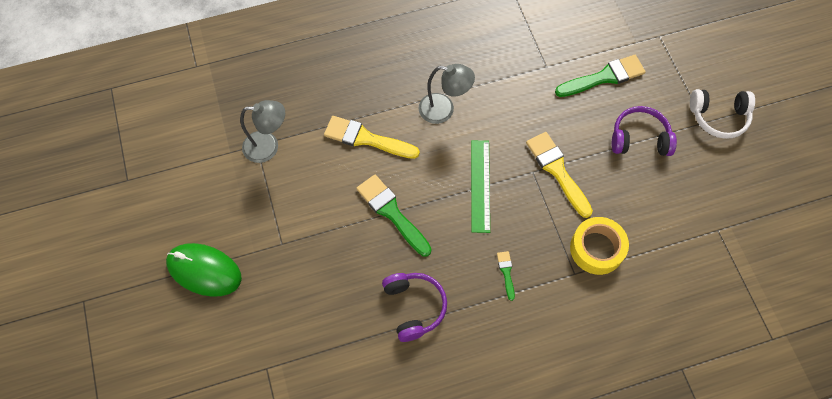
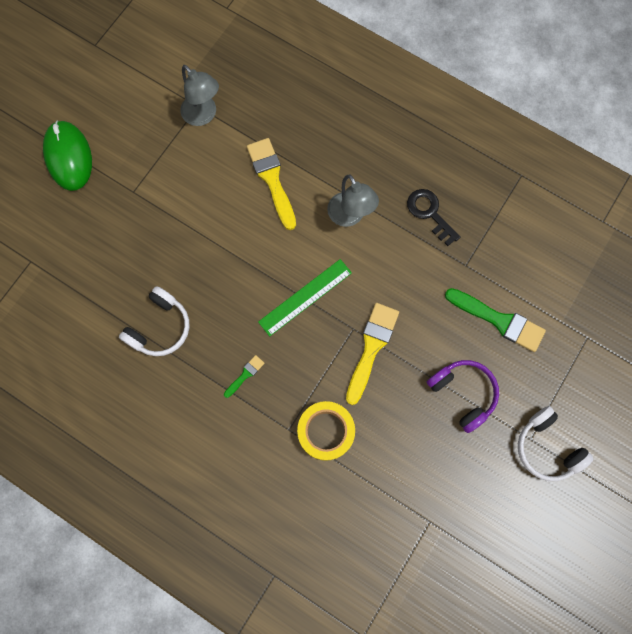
camera: 50 degrees right, 10 degrees up
(392, 212) = (224, 249): green brush -> none
(414, 307) = (160, 327): purple headphones -> white headphones
(488, 59) = (430, 213): none -> black key

